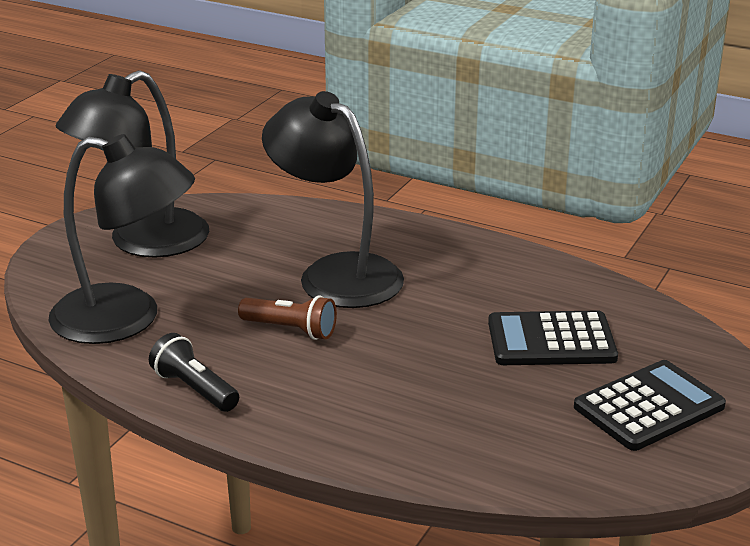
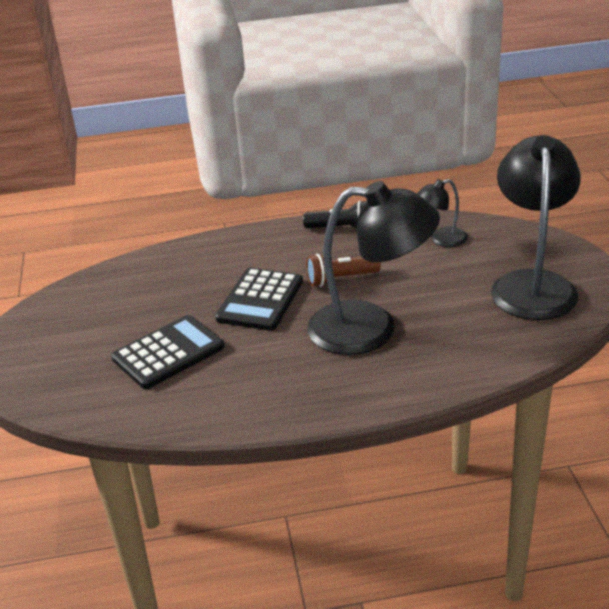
camera: 145 degrees right, 5 degrees up
(126, 319) = (441, 240): black lamp -> black lamp, size x0.47
(649, 407) = (72, 338): black calculator -> black calculator (260, 300)

